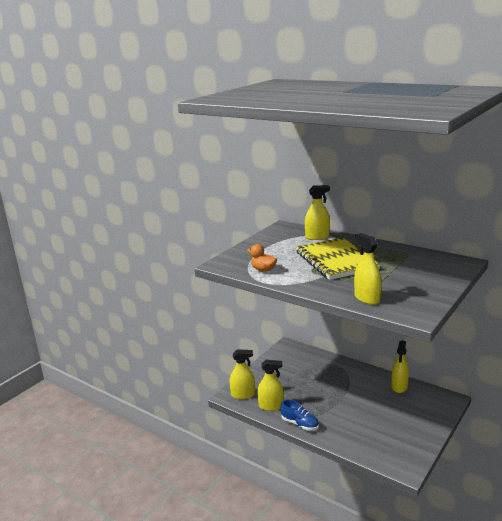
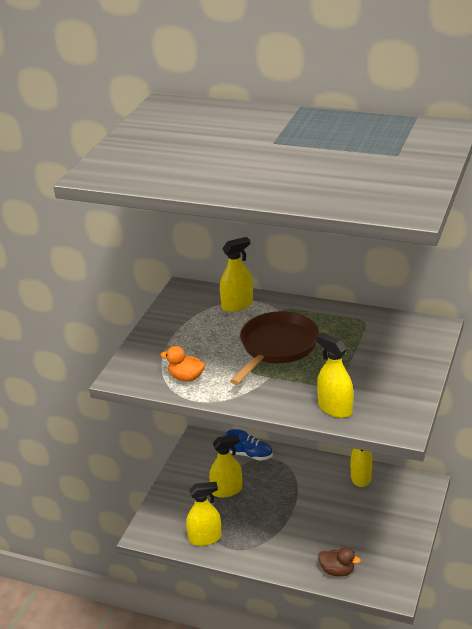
camera: 15 degrees left, 10 degrees up
(243, 394) = (162, 528): yellow spray bottle -> yellow spray bottle (226, 490)
(300, 424) = (250, 557): blue shoe -> blue shoe (249, 454)
(336, 261) = (276, 347): yellow notebook -> brown pan
(364, 445) = (337, 571): none -> brown duck

